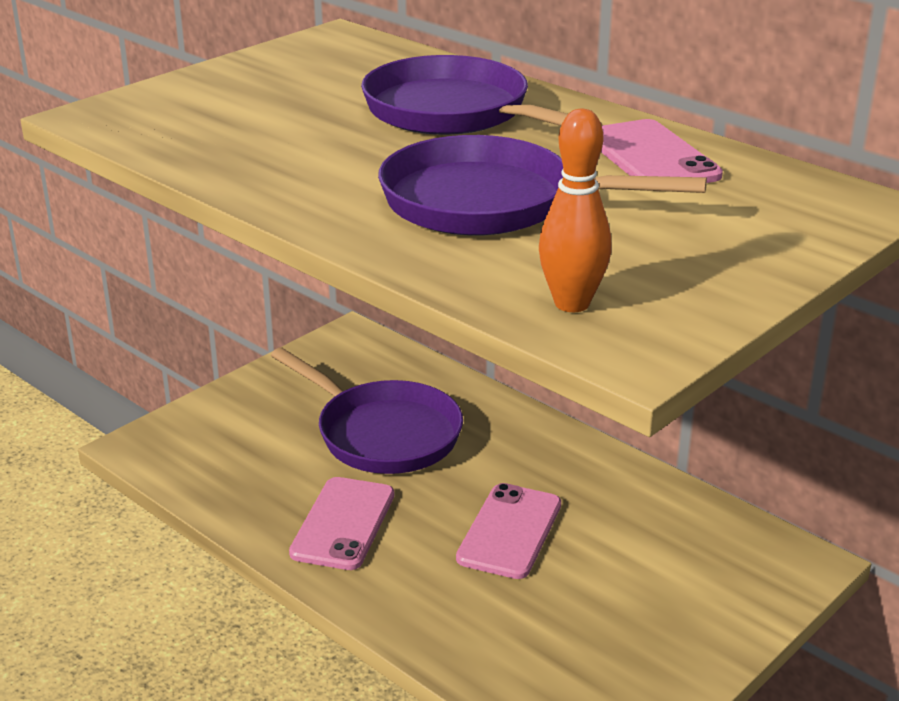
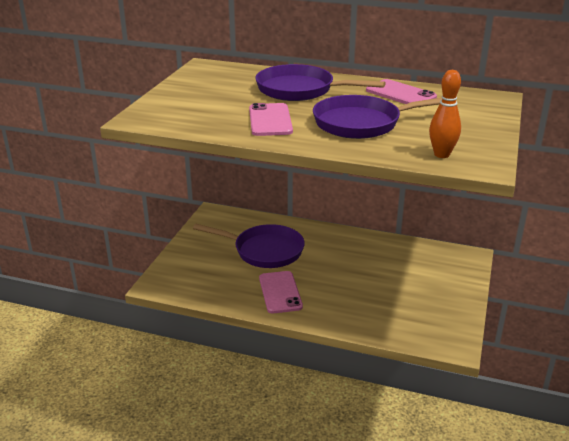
camera: 25 degrees left, 0 degrees up
(509, 531) = (352, 276): pink phone -> pink phone (270, 120)

